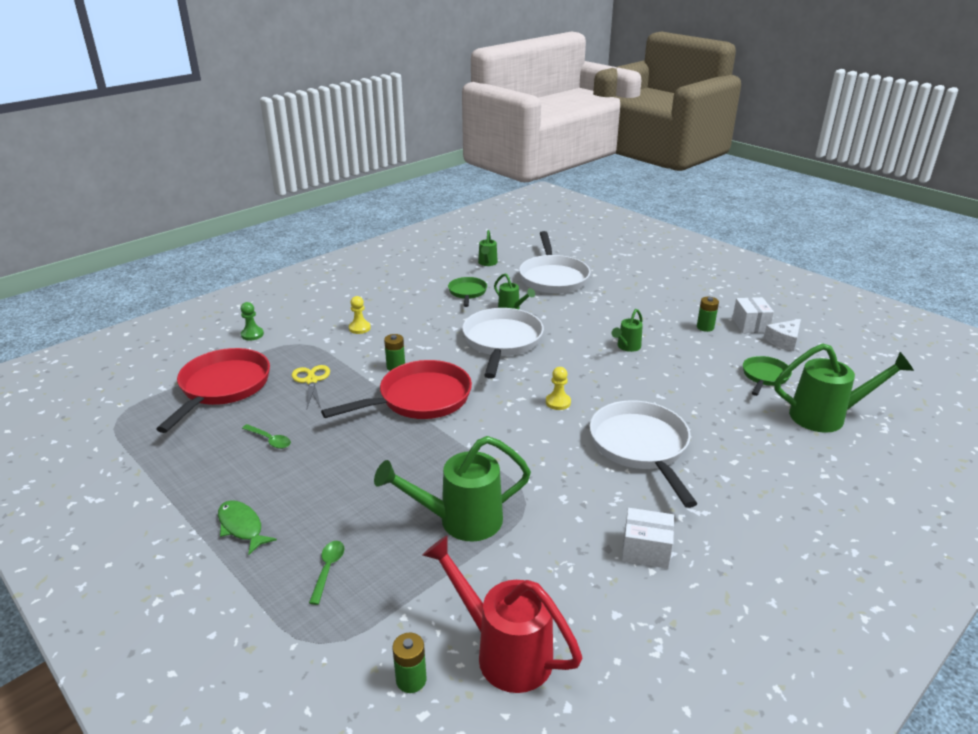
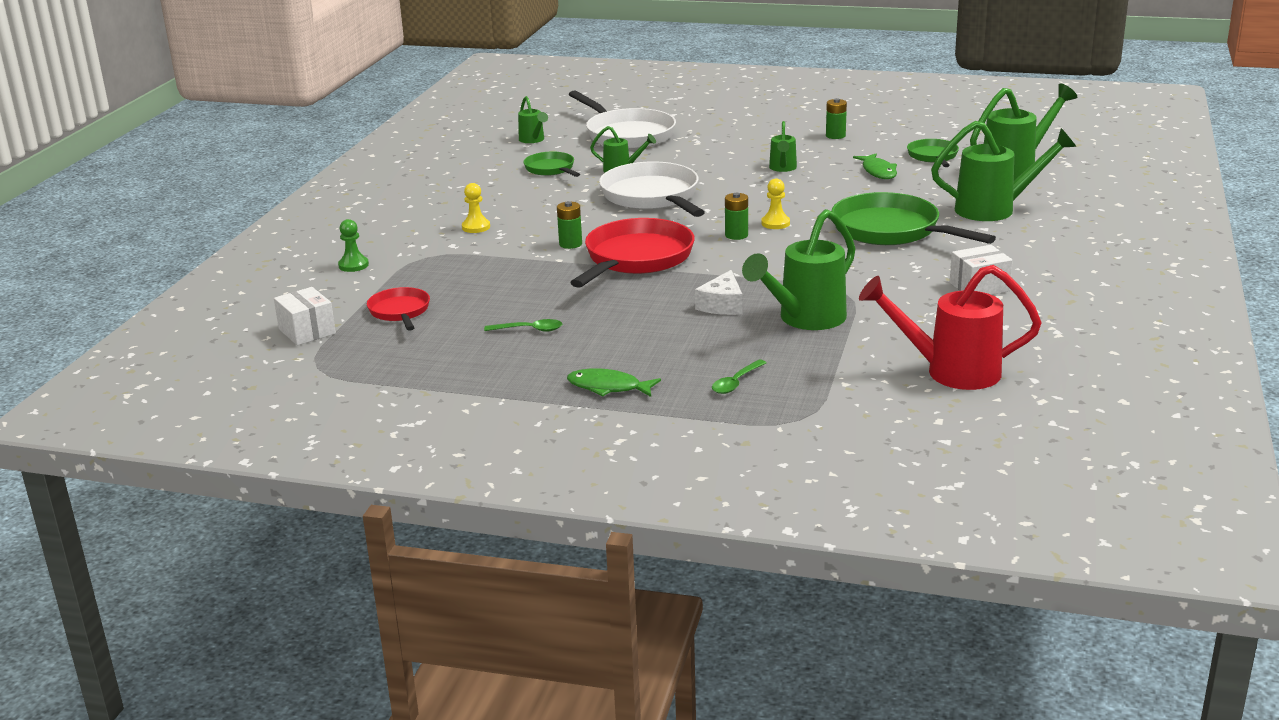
camera: 30 degrees left, 5 degrees down
(222, 387) = (400, 312): red pan -> red pan, size x0.54
(311, 381) = (495, 279): yellow scissors -> none
(328, 569) = (736, 382): green spoon -> green spoon turned 120 degrees counterclockwise
(411, 680) = (903, 409): green battery -> green battery (736, 235)
(641, 447) = (891, 230): white pan -> green pan
(699, 377) = (878, 172): none -> green fish
(750, 325) = (874, 124): white box -> white box (307, 331)
(758, 459) = (995, 209): none -> green watering can
(784, 341) = (918, 127): white cheese -> white cheese (722, 305)

